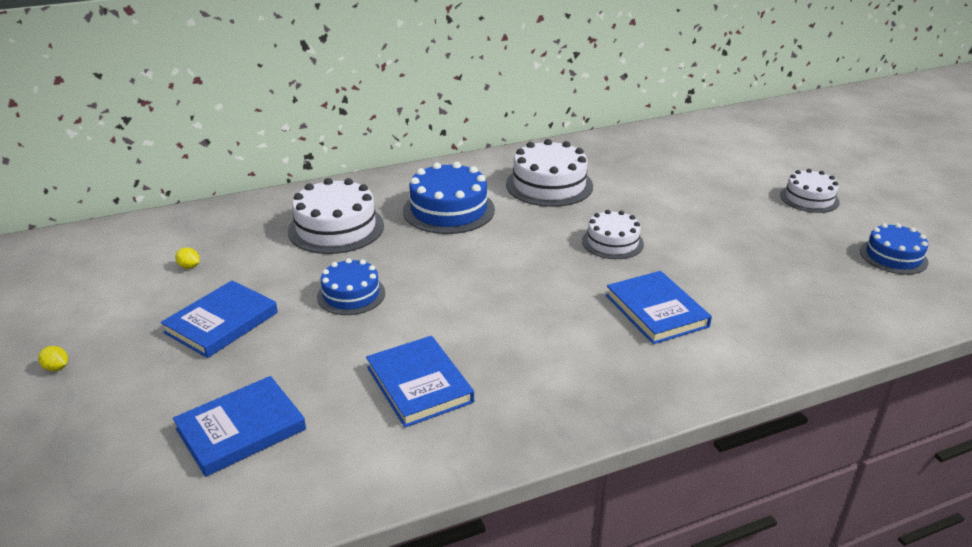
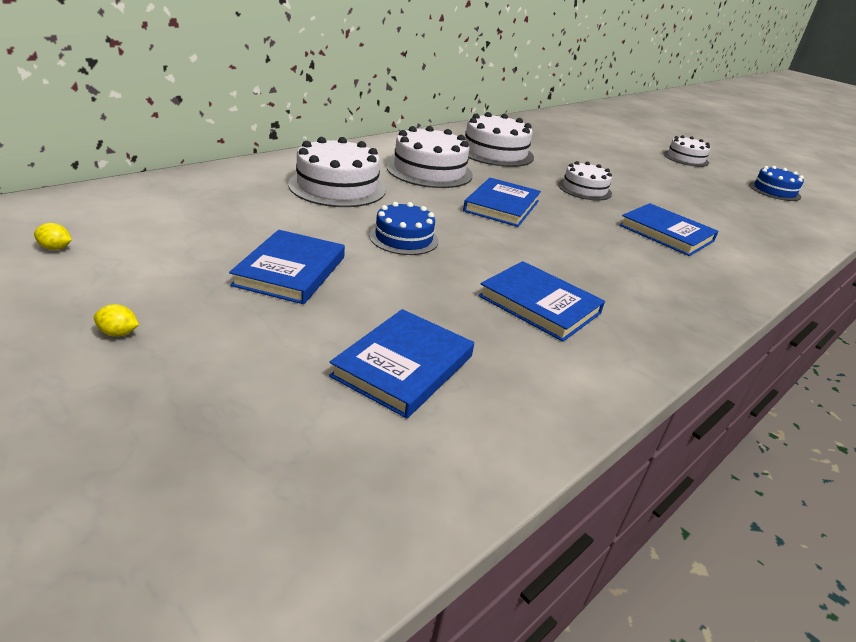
camera: 25 degrees left, 0 degrees up
(189, 266) = (207, 224): yellow lemon -> yellow lemon (55, 248)
(448, 210) = (429, 171): blue cake -> white cake
(489, 261) = (501, 206): none -> blue book

